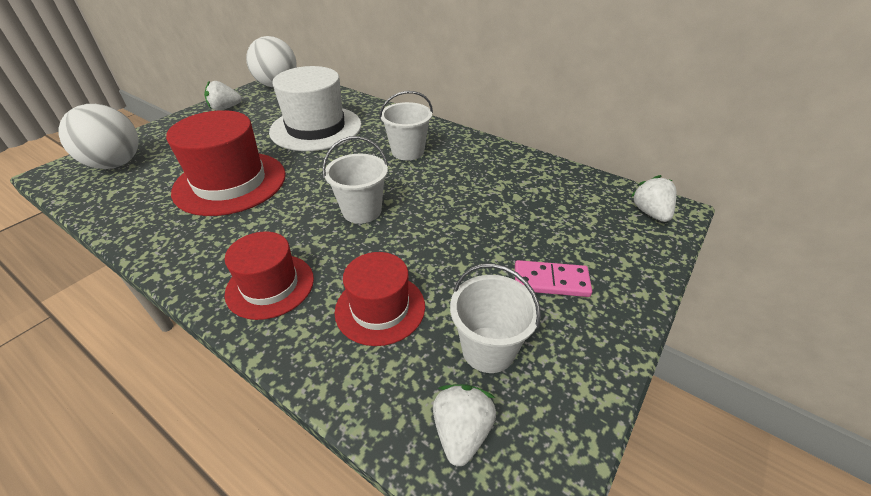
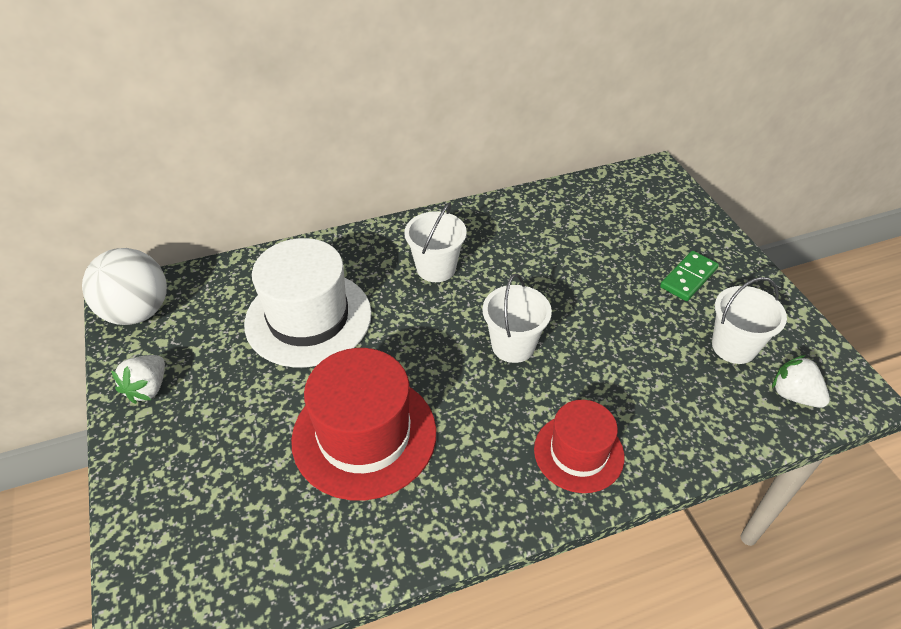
camera: 55 degrees left, 5 degrees up
(116, 164) = (195, 550): white ball -> none
(380, 308) = (656, 388): red hat -> none
(551, 281) = (688, 278): pink domino -> green domino
(650, 213) = (651, 183): white strawberry -> none

